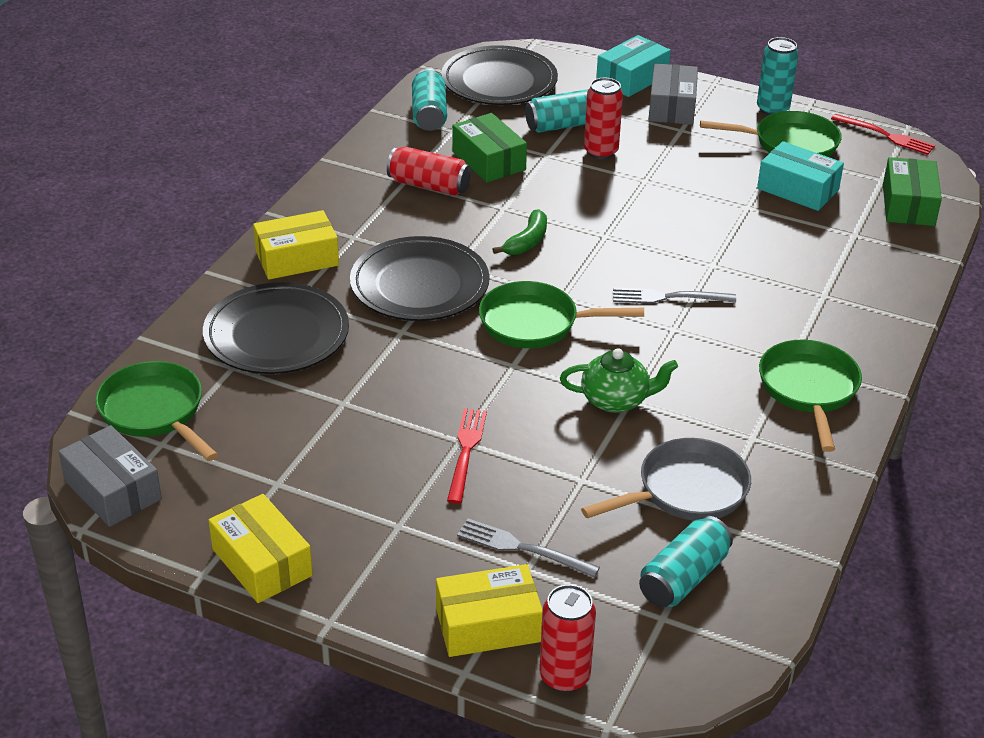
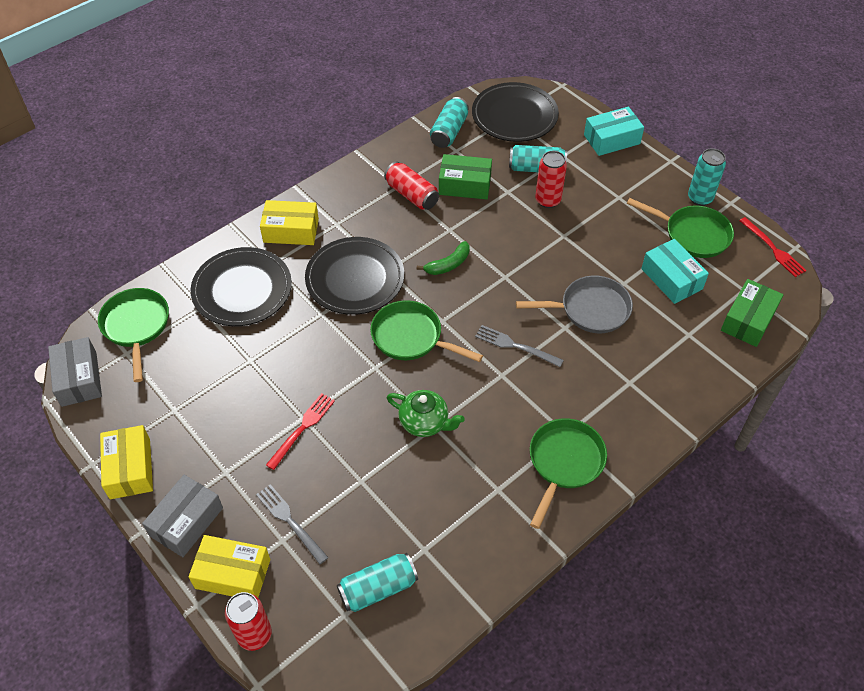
camera: 25 degrees right, 15 degrees up
(488, 161) = (465, 185): green box -> green box turned 75 degrees counterclockwise
(672, 107) = (625, 174): grey box -> grey box (186, 522)
(686, 491) = (424, 517): grey pan -> grey pan (590, 309)

